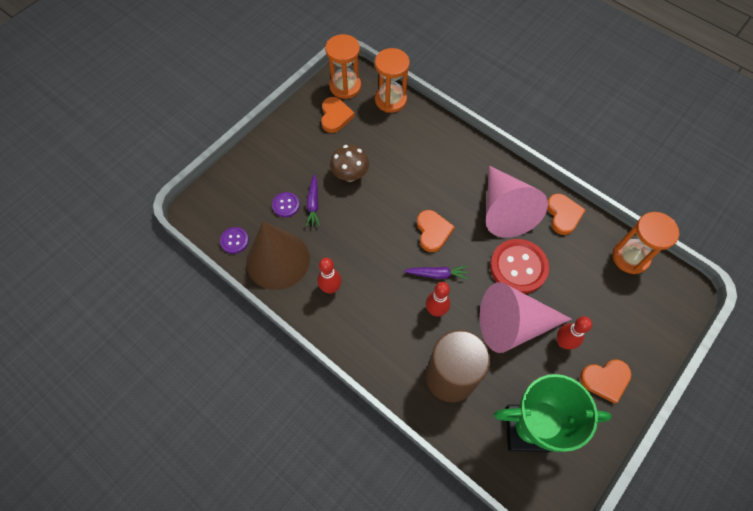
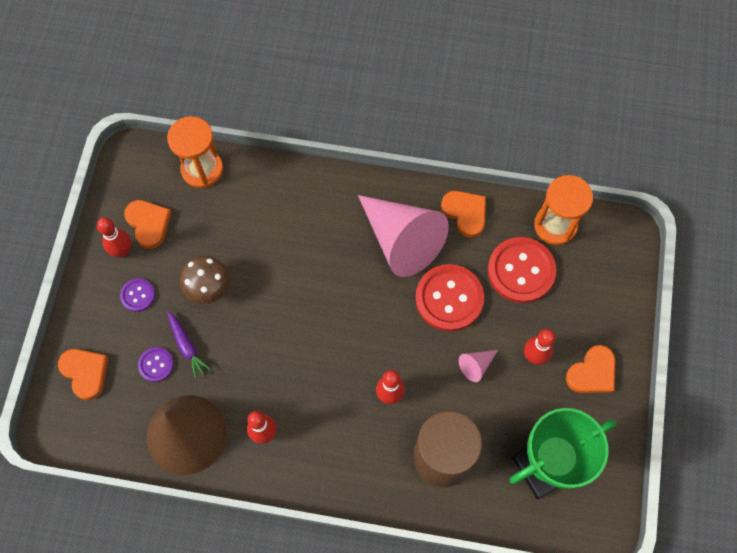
camera: 30 degrees left, 5 degrees up
(234, 241) = (122, 439): purple button -> purple button (138, 295)
(308, 125) = (123, 251): none -> red bowling pin
(345, 86) = (138, 179): orange hourglass -> none
(433, 232) = (339, 307): orange heart -> orange heart (85, 373)
(437, 274) = (369, 353): purple carrot -> none
(513, 325) = (476, 365): pink cone -> pink cone, size x0.40
(585, 276) = (521, 271): none -> red button

